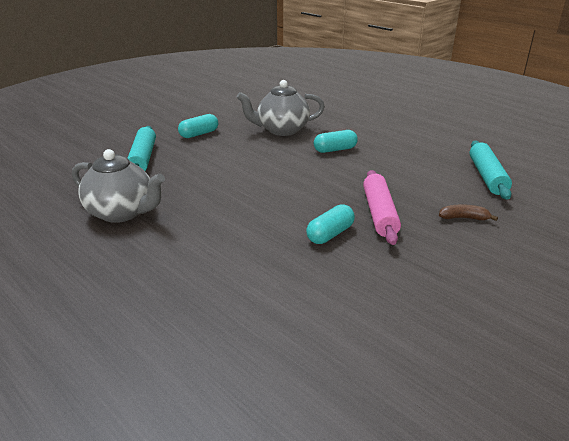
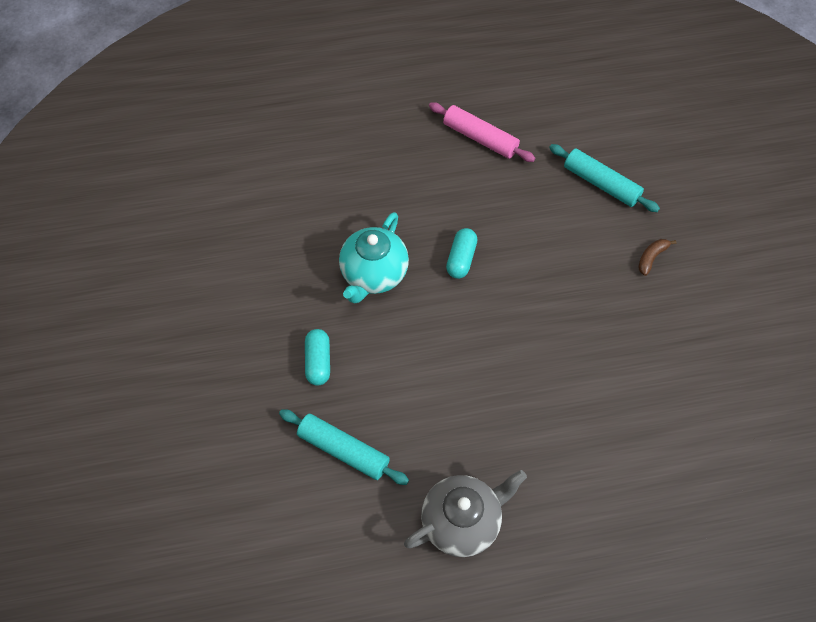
camera: 55 degrees left, 30 degrees up
(281, 130) = (373, 274): grey teapot -> turquoise teapot
(330, 234) = (613, 370): turquoise capsule -> none
(379, 213) = (605, 311): pink rolling pin -> pink rolling pin (480, 138)

